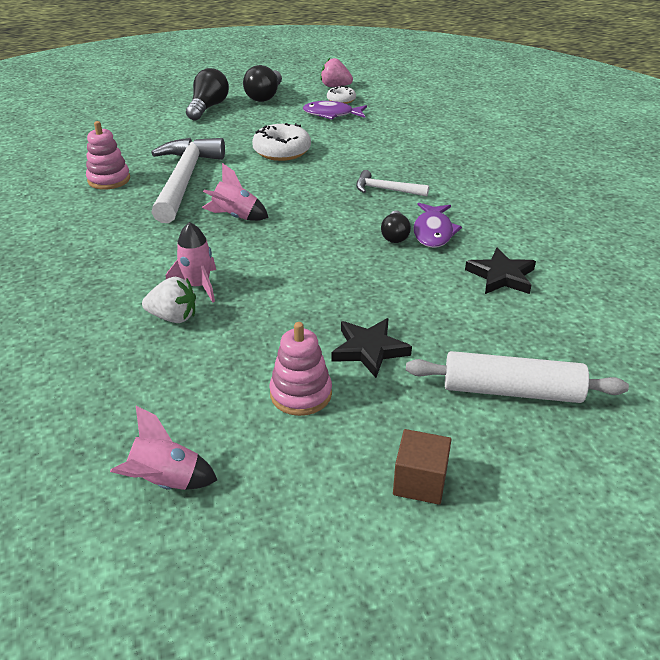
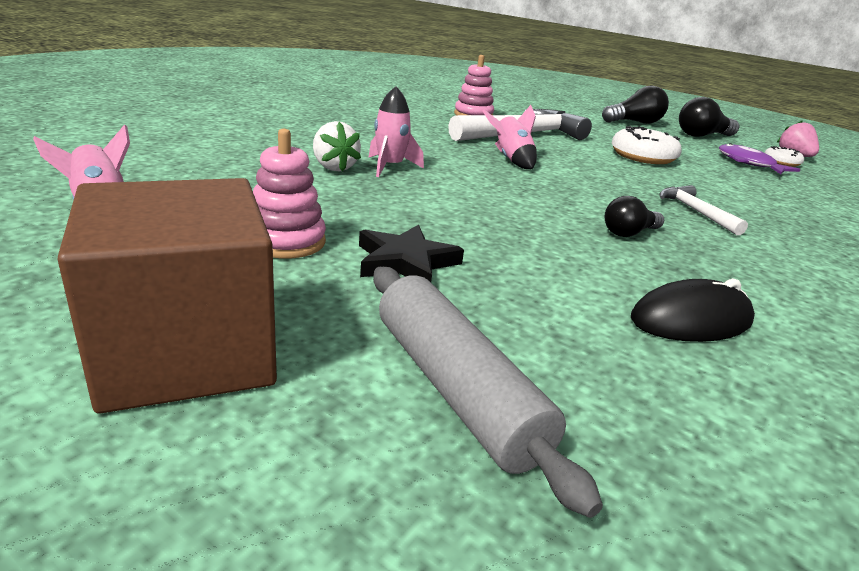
camera: 50 degrees right, 10 degrees down
(420, 482) = (186, 352): brown cube -> brown cube, size x2.09
(433, 232) = (682, 253): purple fish -> none
(501, 276) = (691, 320): black star -> black mouse
(511, 391) = (455, 389): white rolling pin -> grey rolling pin

